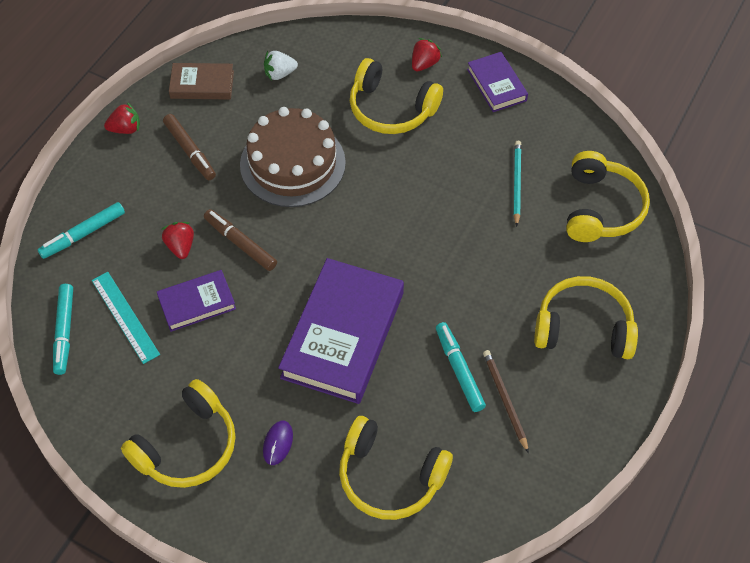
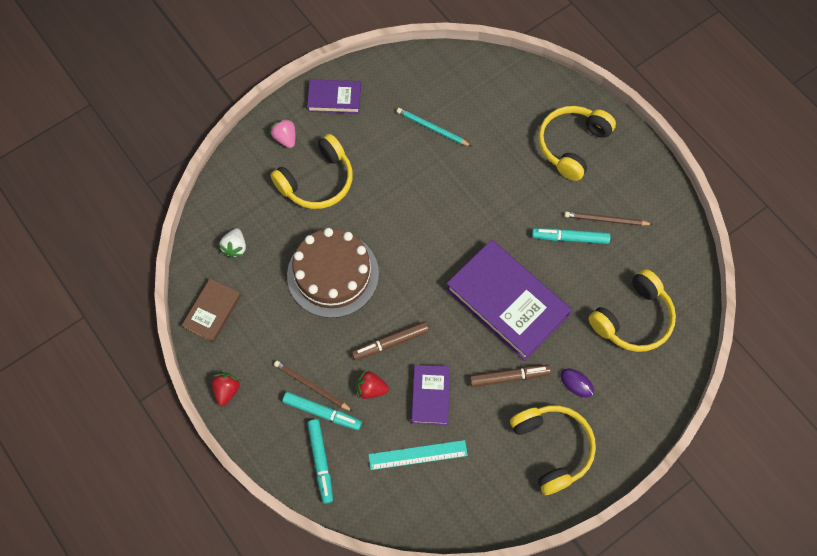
camera: 65 degrees left, 10 degrees up
(64, 332) = (410, 507): turquoise marker -> turquoise marker (322, 412)
(160, 195) = (311, 386): none -> brown pencil
(190, 151) = (278, 347): brown marker -> brown marker (509, 377)
(424, 64) = (285, 138): red strawberry -> pink strawberry
(600, 208) = (481, 86): yellow headphones -> none

